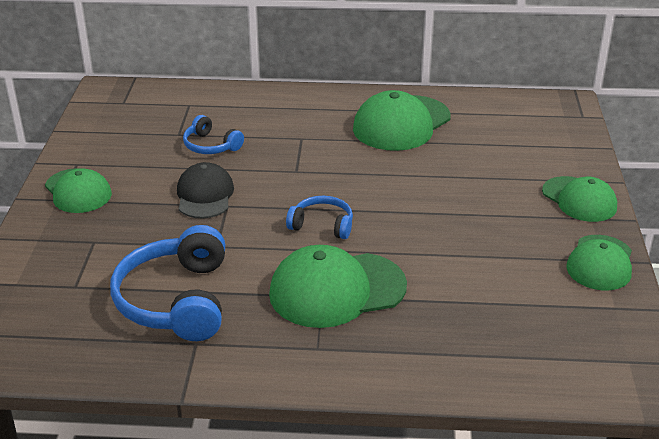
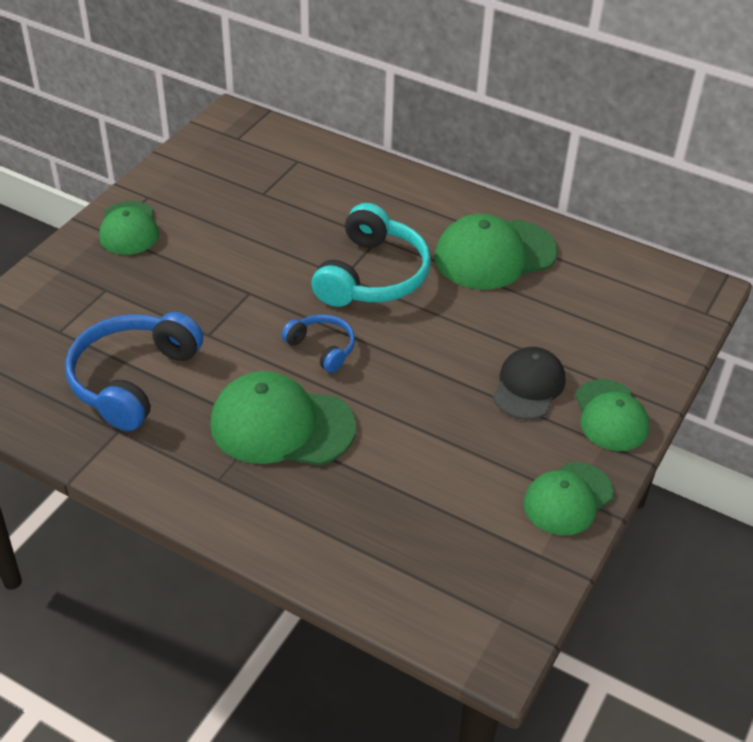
camera: 25 degrees right, 10 degrees up
(205, 195) = (237, 273): black cap -> black cap (528, 386)
(210, 146) = (283, 218): blue headphones -> none
(319, 164) = (372, 275): none -> turquoise headphones

